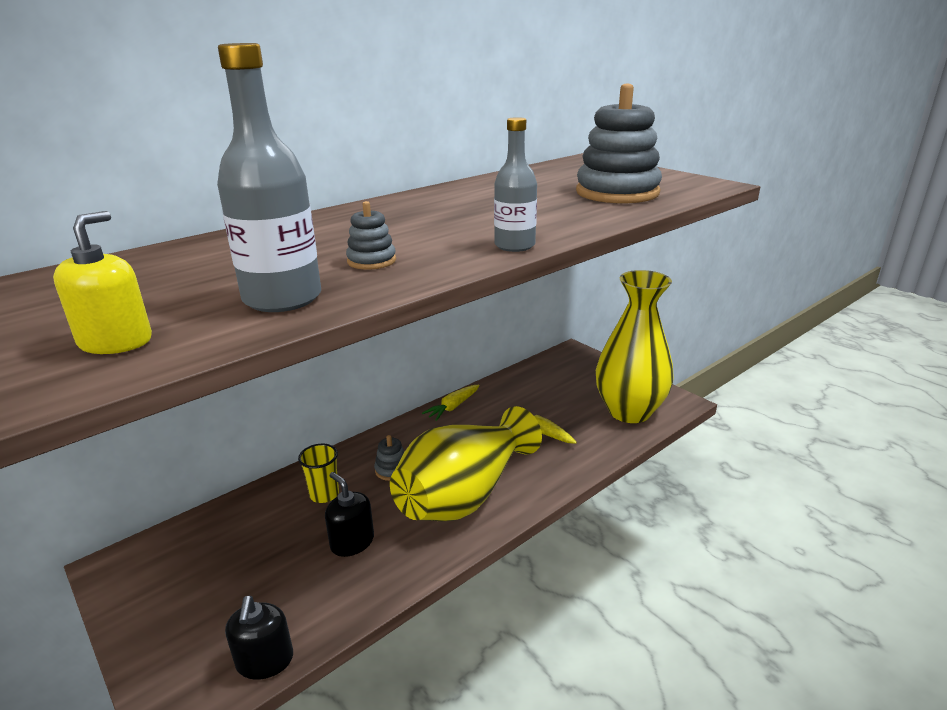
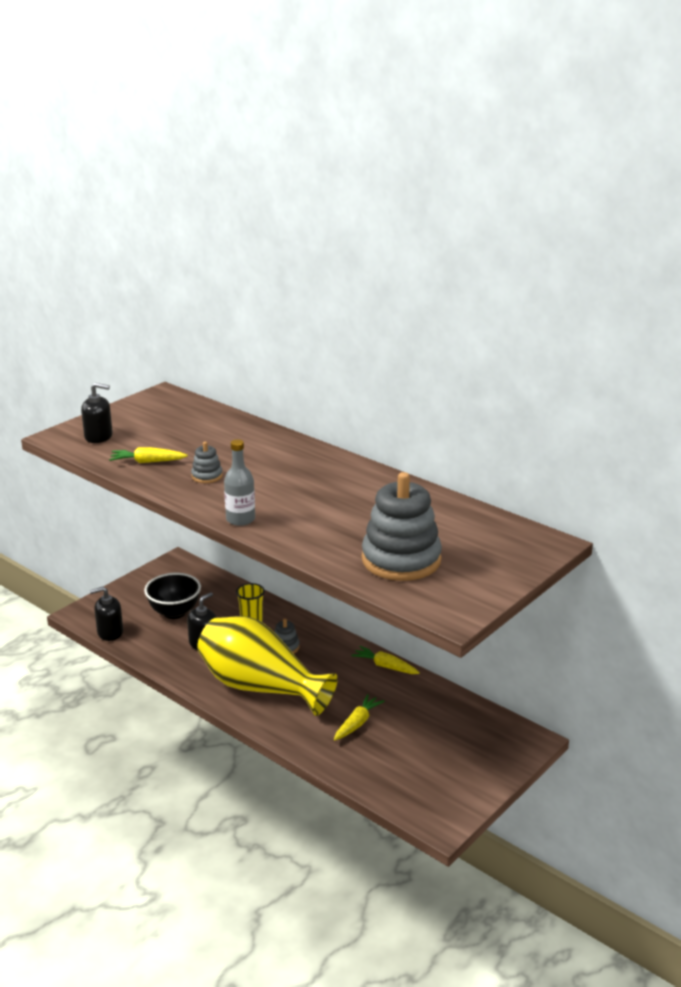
camera: 80 degrees right, 0 degrees up
(116, 341) = (98, 436): yellow soap dispenser -> black soap dispenser
(256, 572) = (174, 612): none -> black bowl
(282, 298) = (147, 462): grey bottle -> yellow carrot
(629, 411) = (410, 783): yellow vase -> none

